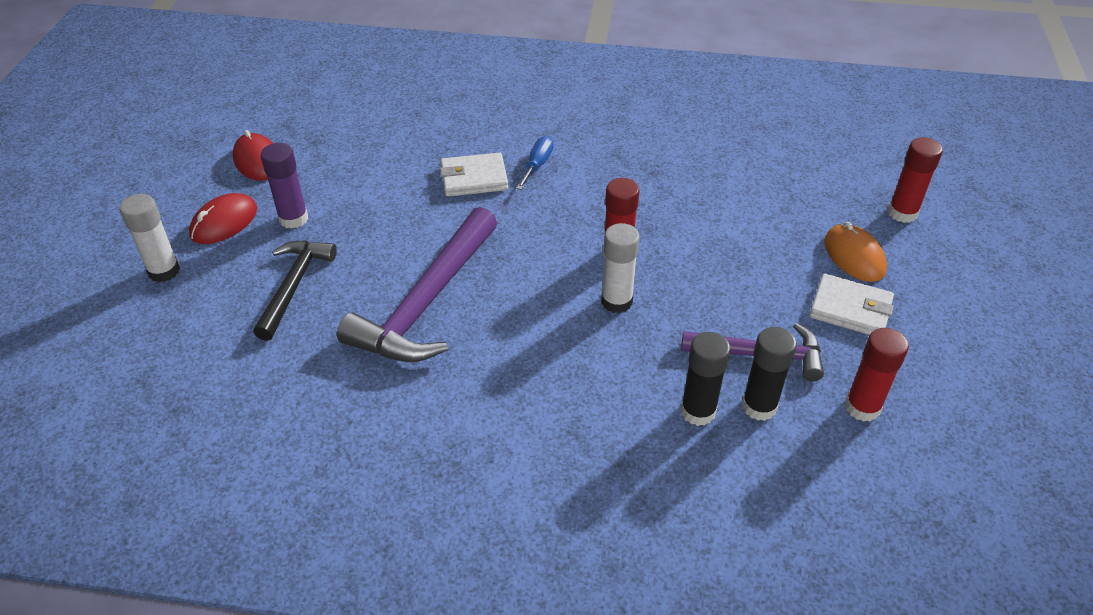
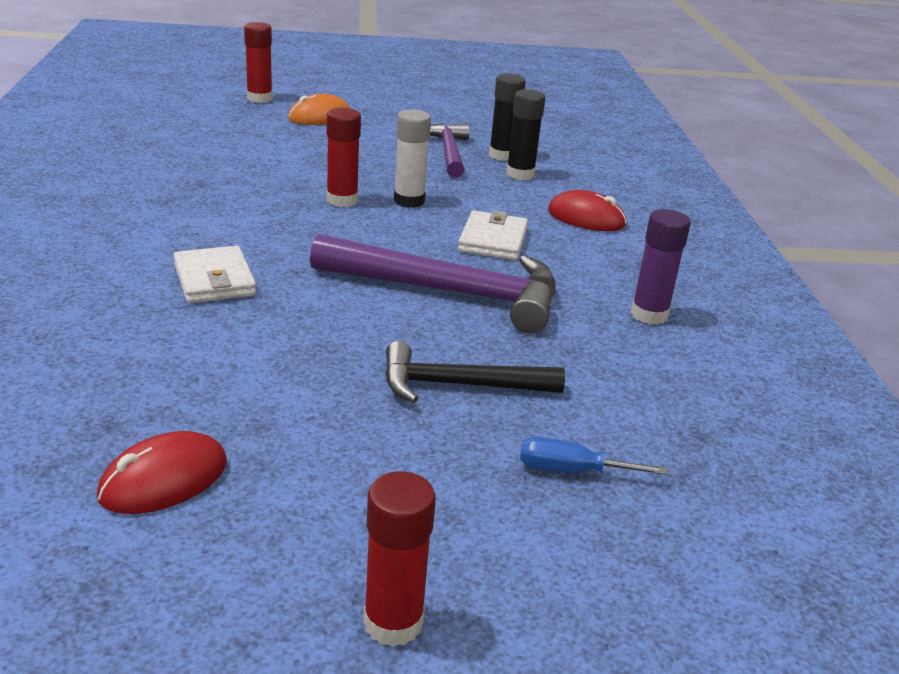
camera: 105 degrees left, 15 degrees down
(164, 271) = (475, 517): white glue stick -> none
(224, 222) = (342, 479): red mouse -> red mouse (586, 218)
(293, 218) = (320, 410): purple glue stick -> purple glue stick (649, 314)
(537, 165) = (185, 242): blue screwdriver -> blue screwdriver (571, 471)
(850, 309) = (384, 123): white wallet -> white wallet (493, 240)
(862, 407) = (483, 127): red glue stick -> red glue stick (393, 622)

